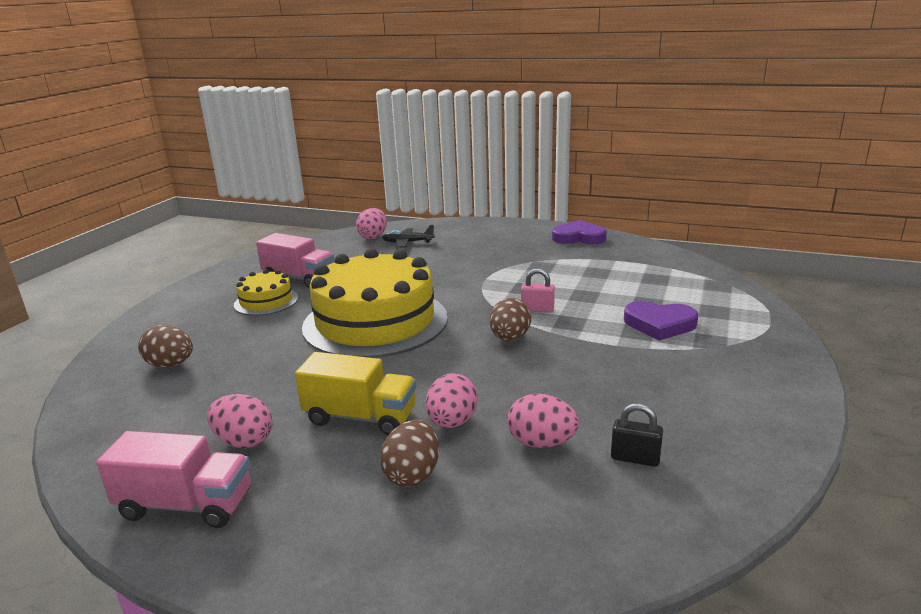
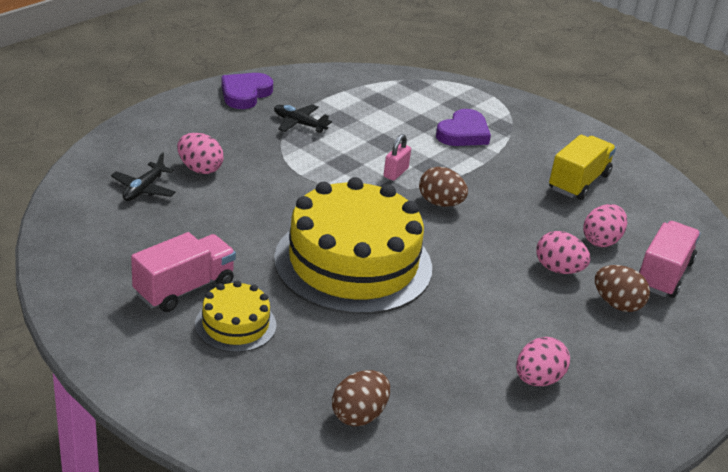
camera: 75 degrees left, 10 degrees up
(186, 505) = (615, 421): pink truck -> pink truck (663, 275)
(360, 417) = (529, 310): yellow truck -> yellow truck (578, 182)
(373, 236) = (92, 206): pink egg -> pink egg (200, 169)
(562, 261) = (299, 124): none -> black plane
(635, 458) = (632, 214): black padlock -> none

